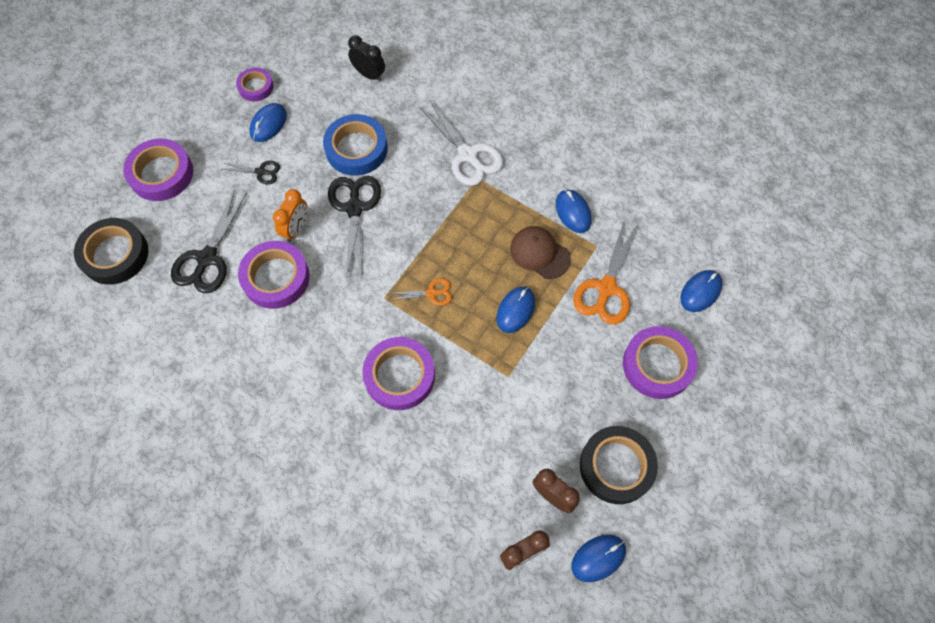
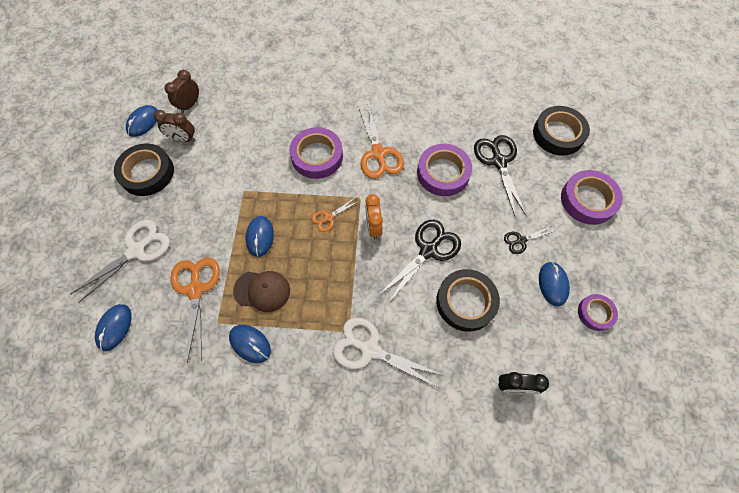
camera: 150 degrees right, 0 degrees up
(296, 228) = (458, 212): orange clock -> orange clock (373, 227)
(327, 340) = (378, 153): none -> orange scissors
(354, 208) = (428, 250): black scissors -> black scissors turned 105 degrees counterclockwise
(356, 149) = (466, 302): blue tape -> black tape
(657, 365) = (136, 250): purple tape -> white scissors

